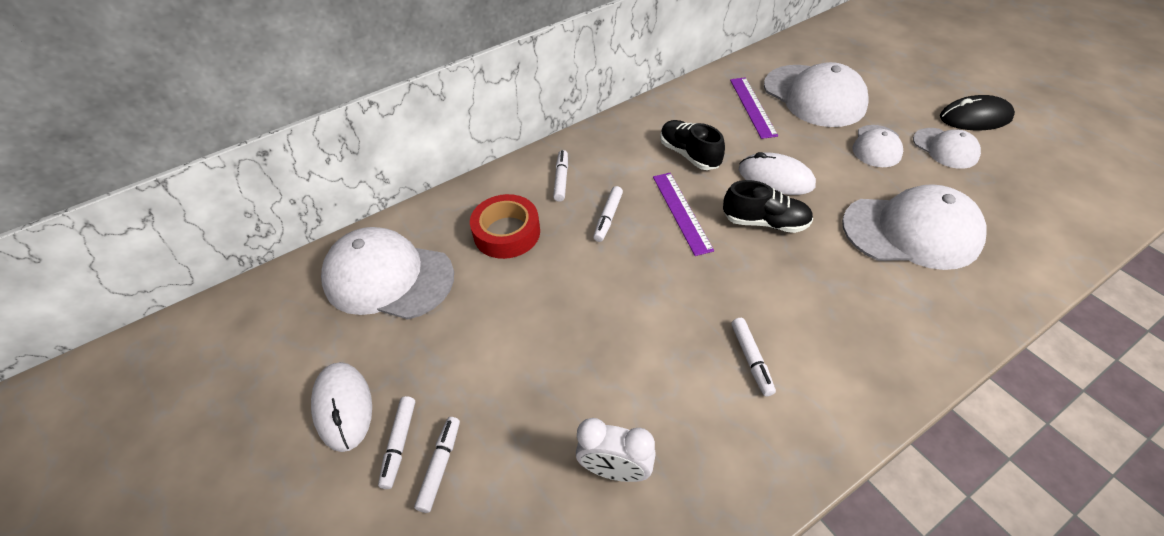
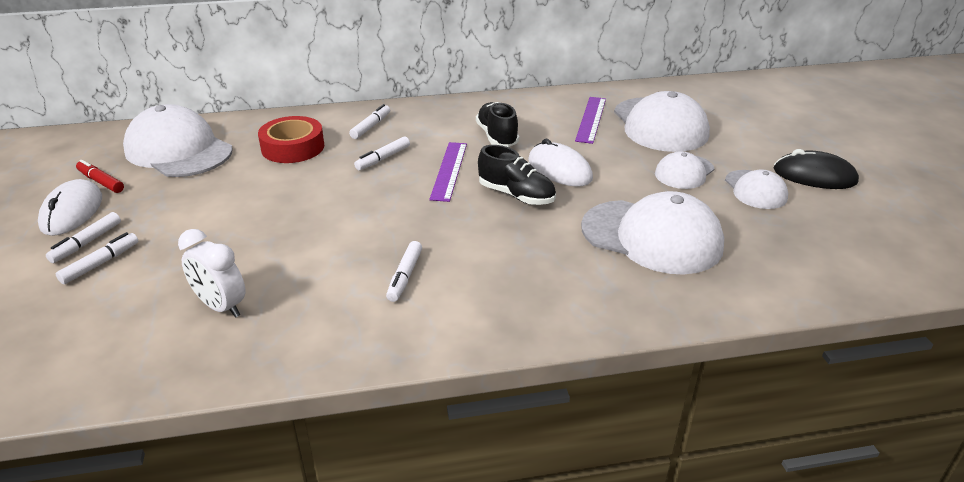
camera: 20 degrees right, 15 degrees down
(339, 352) = (101, 182): none -> red marker

